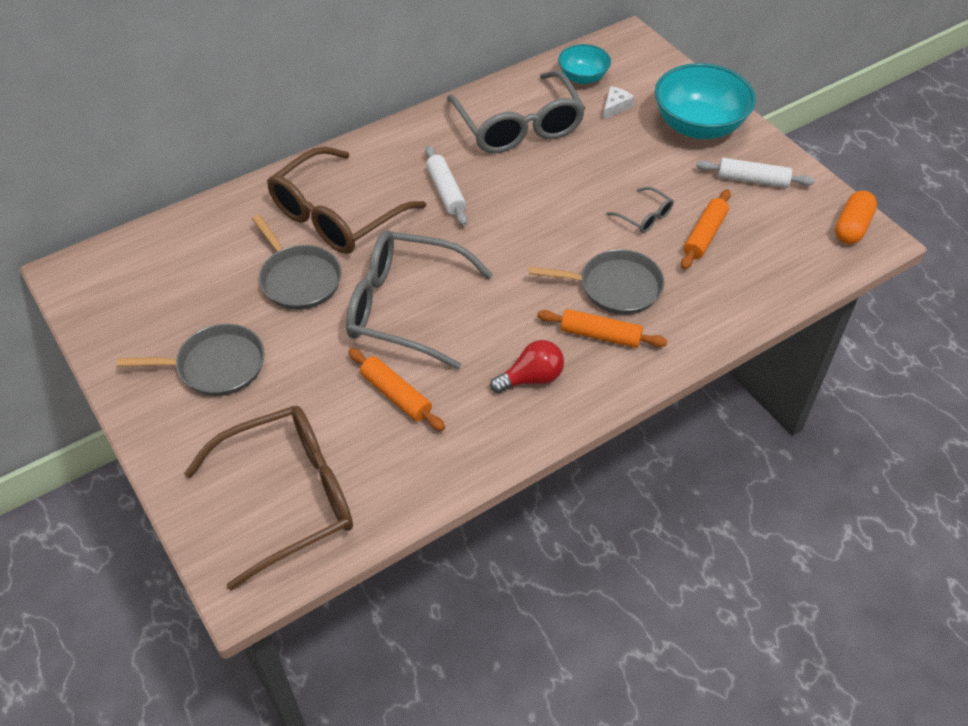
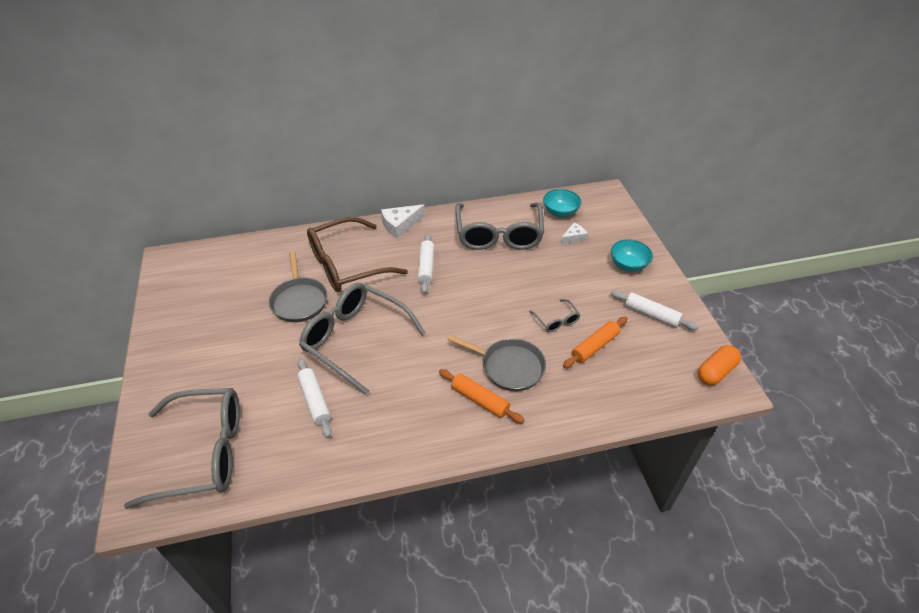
camera: 20 degrees right, 5 degrees down
(216, 366) = (215, 344): grey pan -> none
(288, 498) = (203, 453): brown glasses -> grey glasses
(379, 144) = (400, 225): none -> white cheese
(396, 395) = (315, 400): orange rolling pin -> white rolling pin
(531, 378) = (413, 417): red light bulb -> none
(698, 126) = (628, 265): turquoise bowl -> turquoise bowl, size x0.56

